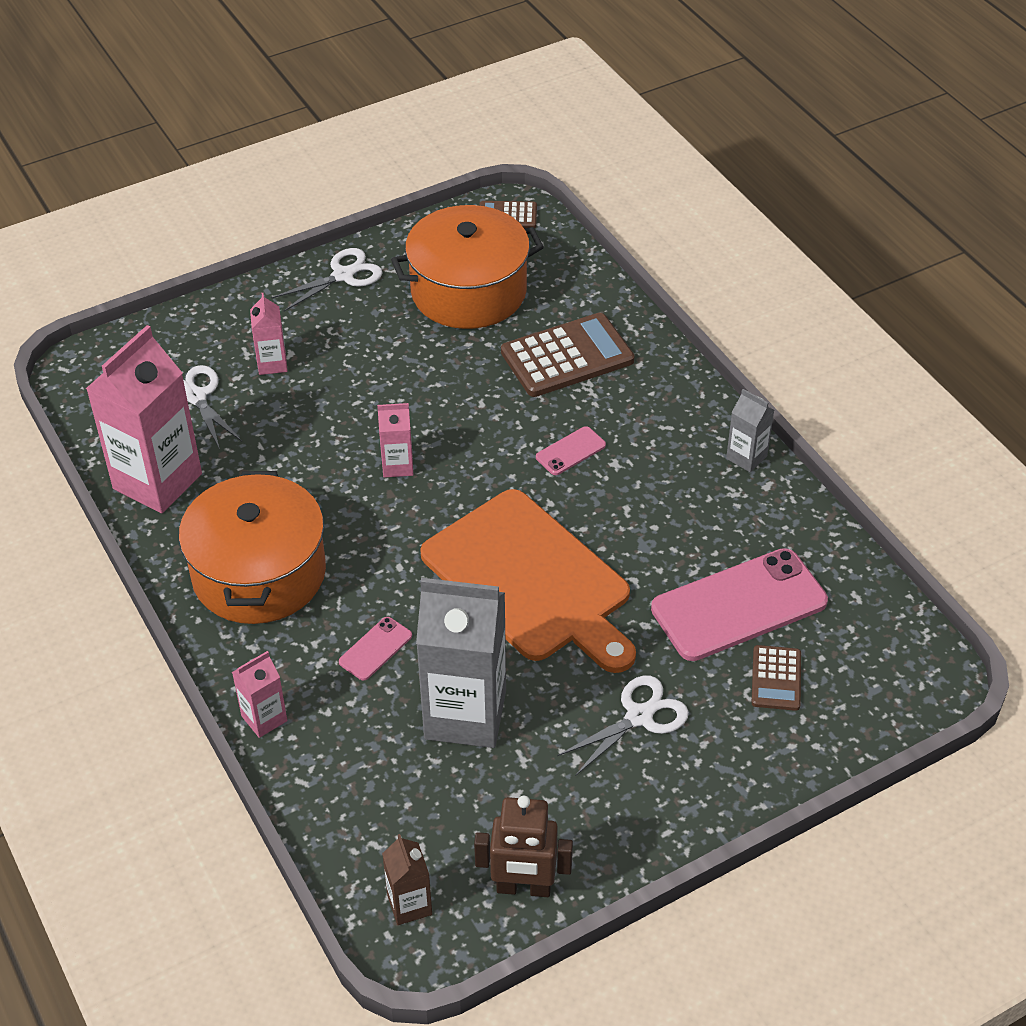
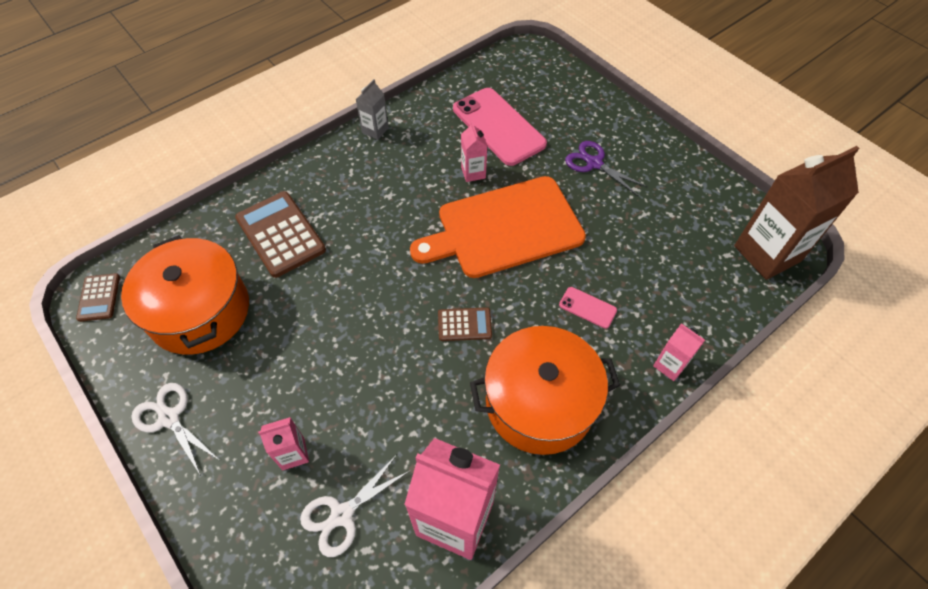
camera: 100 degrees left, 10 degrees up
(397, 466) = (409, 327): pink carton -> pink carton (473, 173)
(409, 905) = (767, 253): brown carton -> brown carton, size x2.12
(465, 714) = (623, 247): grey carton -> none
(523, 888) = (729, 202): brown robot -> none
(530, 580) = (504, 228): orange cutting board -> orange cutting board turned 150 degrees counterclockwise
(570, 451) = (380, 221): pink phone -> none
(639, 716) = (594, 163): white scissors -> purple scissors
(776, 678) = (547, 108): brown calculator -> brown calculator (464, 324)

